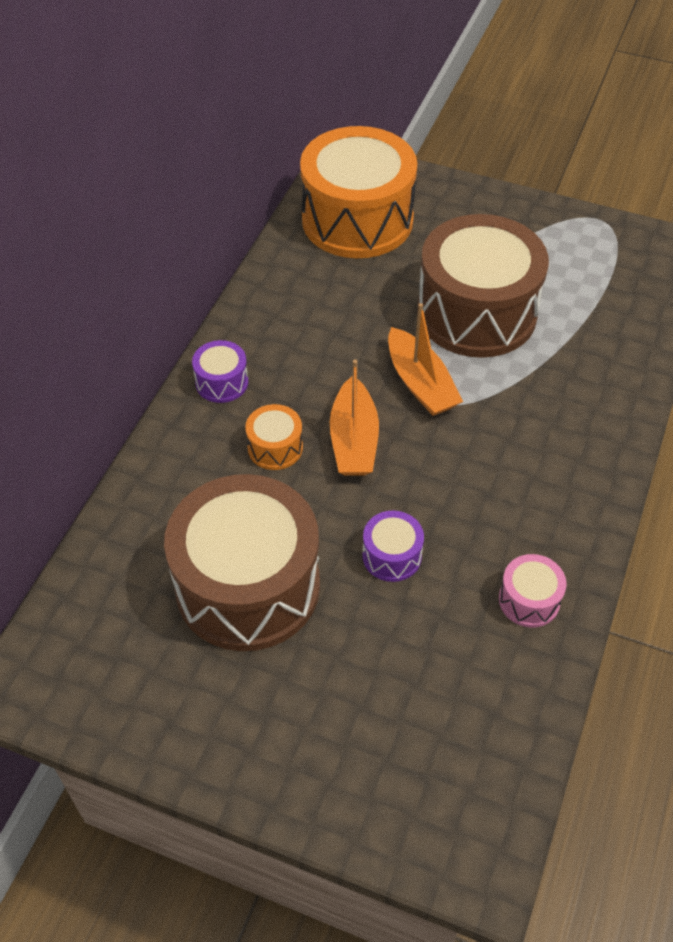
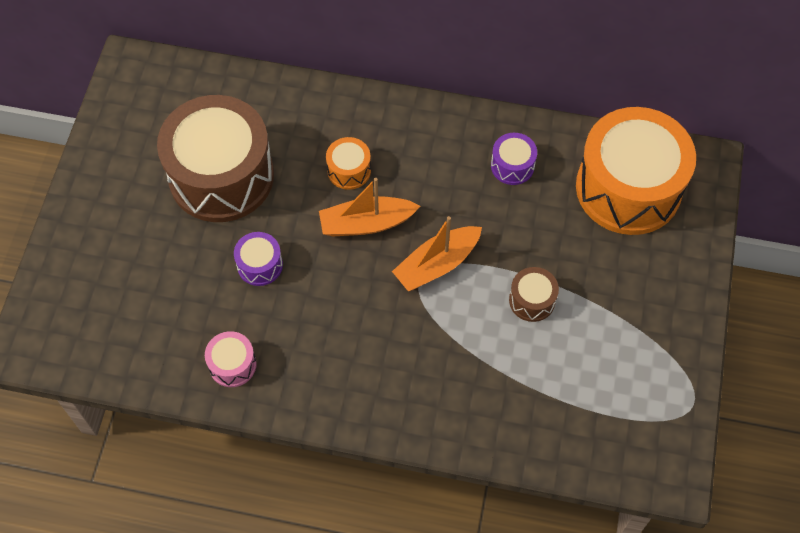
camera: 80 degrees right, 10 degrees up
(222, 382) = (408, 121): purple drum -> purple drum (512, 166)
(476, 313) = (532, 300): brown drum -> brown drum, size x0.42

